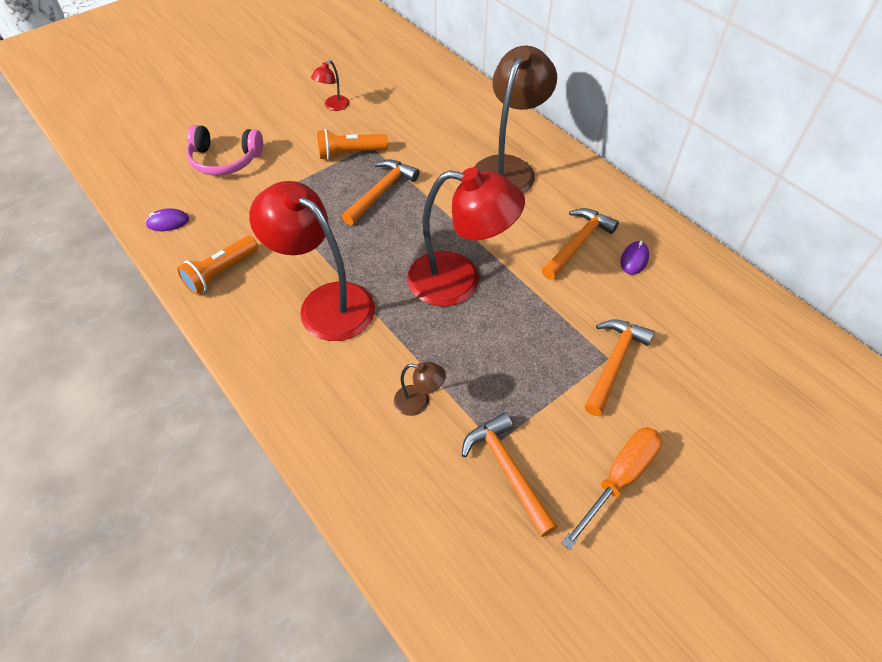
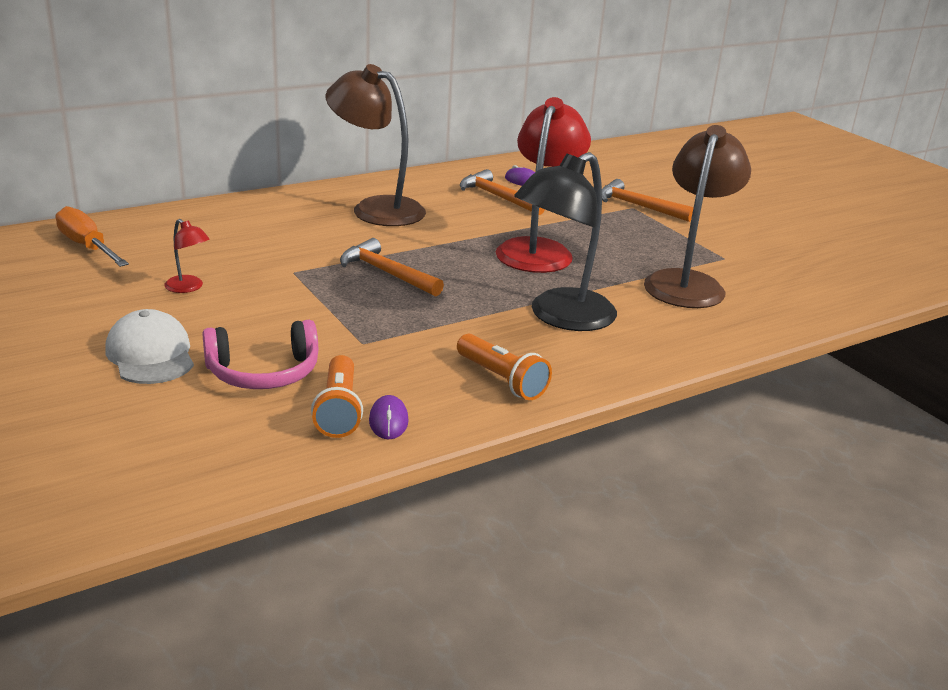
camera: 85 degrees left, 25 degrees down
(225, 160) = (263, 372): pink headphones -> pink headphones turned 60 degrees clockwise
(243, 113) = (151, 355): none -> white cap
(325, 303) = (560, 317): red lamp -> black lamp
(350, 153) = (302, 285): orange flashlight -> orange flashlight (339, 410)
(419, 402) = (687, 283): brown lamp -> brown lamp, size x2.31
(508, 471) = (750, 257): orange hammer -> none
(619, 479) = (746, 222): orange screwdriver -> orange screwdriver (87, 247)

